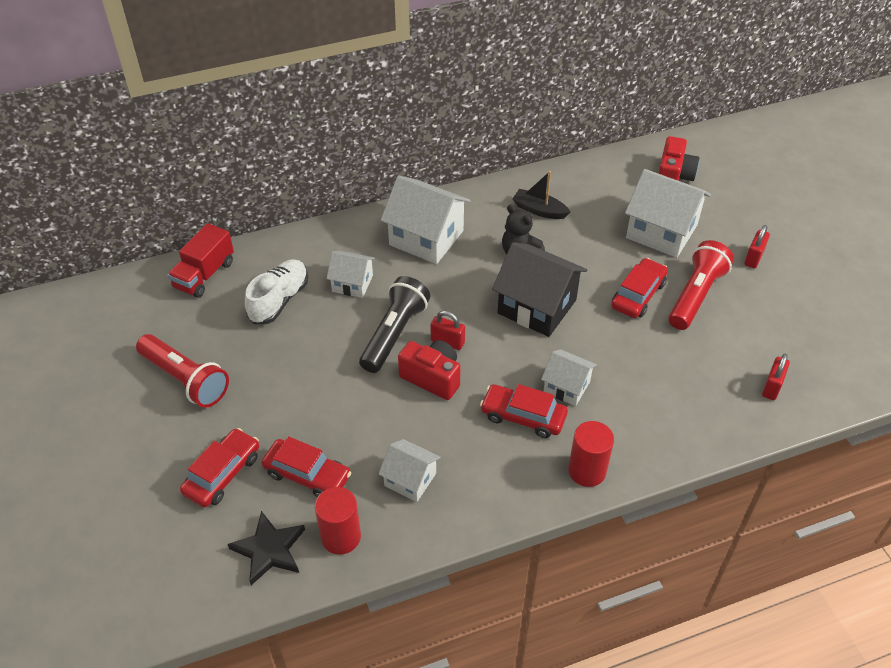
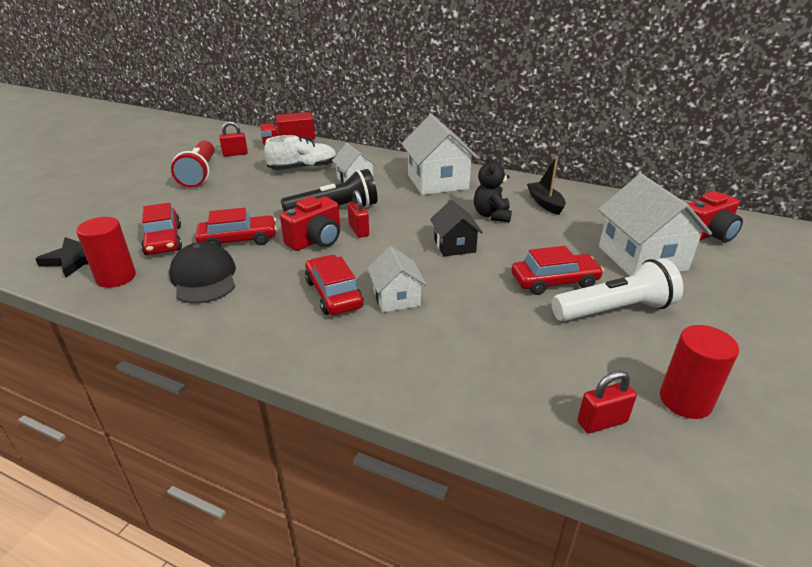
camera: 45 degrees right, 15 degrees down
(223, 474) = (133, 215): red car -> red car (238, 240)
(410, 479) = (204, 278): white house -> black cap
(432, 378) = (316, 240): red camera -> red camera turned 60 degrees clockwise
(537, 306) = (454, 246): black house -> black house, size x0.57
(587, 471) = (317, 355): red cylinder -> red cylinder (685, 400)
(696, 295) = (615, 310): red flashlight -> white flashlight
(753, 258) = (726, 319): red padlock -> red padlock (235, 154)

